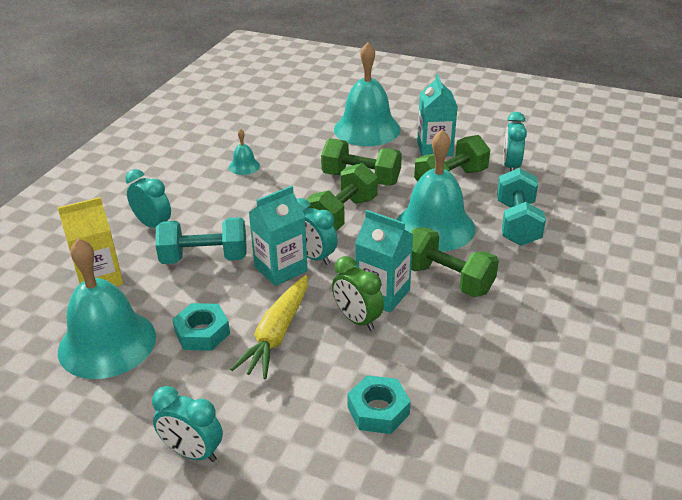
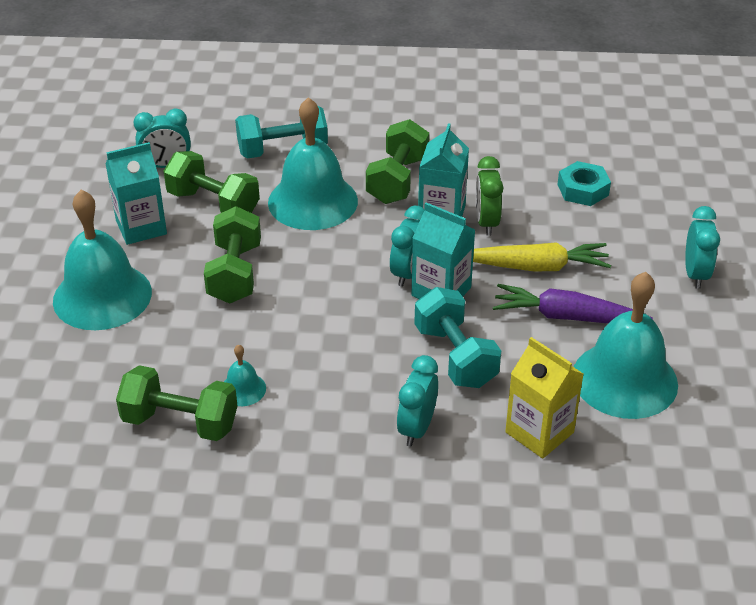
camera: 110 degrees left, 5 degrees up
(202, 332) = (566, 316): turquoise nut -> purple carrot
(342, 214) = (320, 271): green dumbbell -> green dumbbell (180, 422)
(357, 320) = (486, 222): green clock -> green clock turned 150 degrees clockwise

